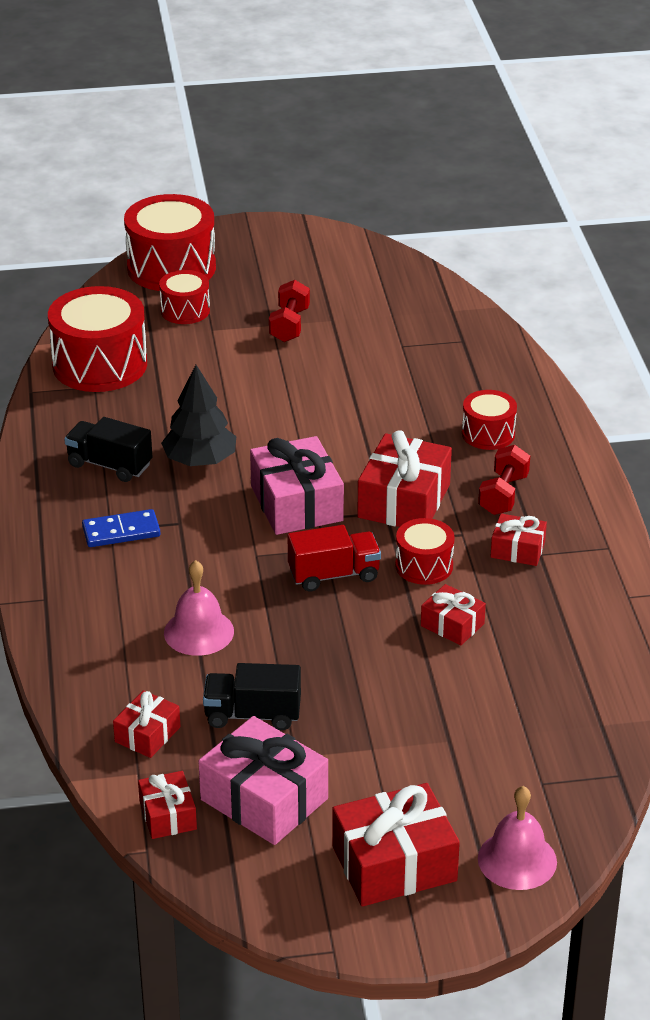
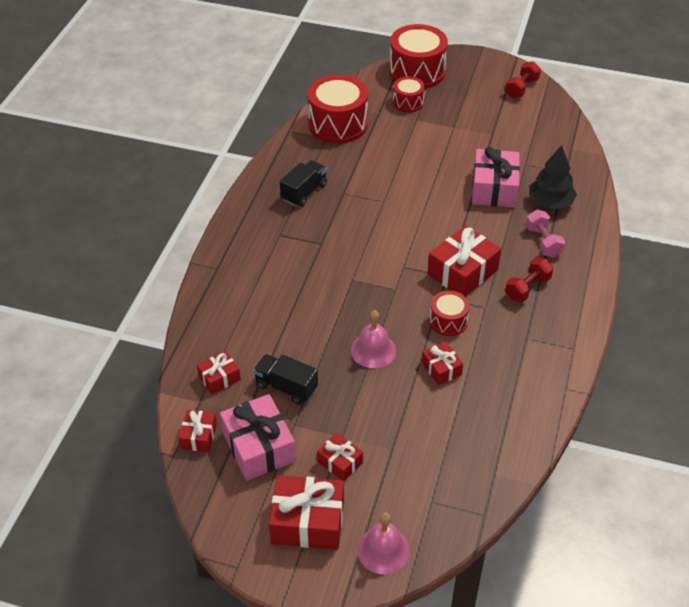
camera: 25 degrees right, 10 degrees up
(109, 465) = (304, 192): black truck -> black truck turned 75 degrees clockwise
(121, 532) = (284, 238): blue domino -> none
(199, 632) = (288, 320): pink bell -> pink bell (373, 350)
(200, 460) = (357, 205): black tree -> black tree (550, 202)
(289, 325) = (464, 130): red dumbbell -> red dumbbell (521, 88)
(296, 503) = (396, 253): pink gift -> pink gift (494, 188)
(334, 575) = (390, 309): red truck -> none
(488, 434) = (543, 242): red drum -> pink dumbbell
(517, 550) = (513, 330): red gift -> red gift (340, 462)

